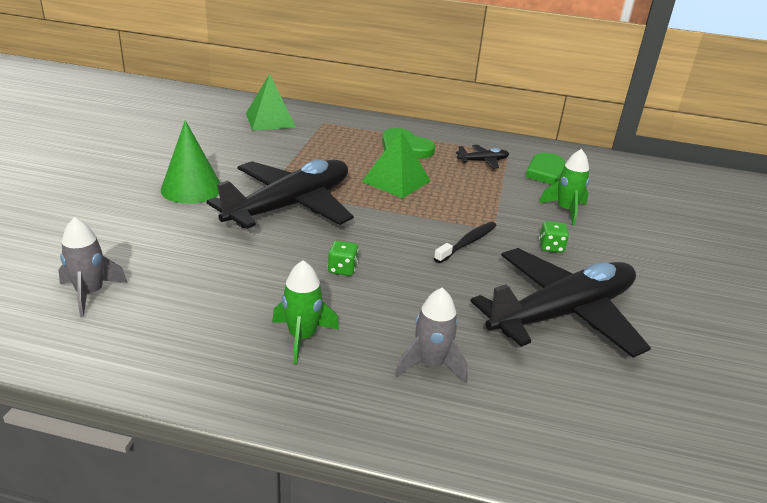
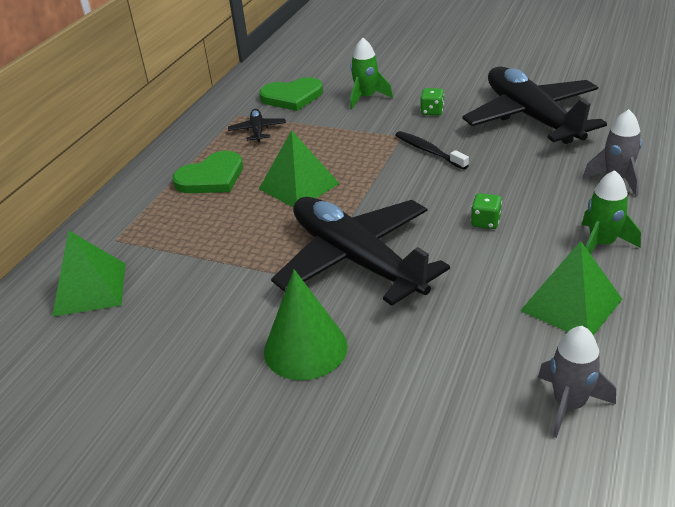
camera: 75 degrees left, 5 degrees up
(210, 307) = (571, 305): none -> green pyramid

